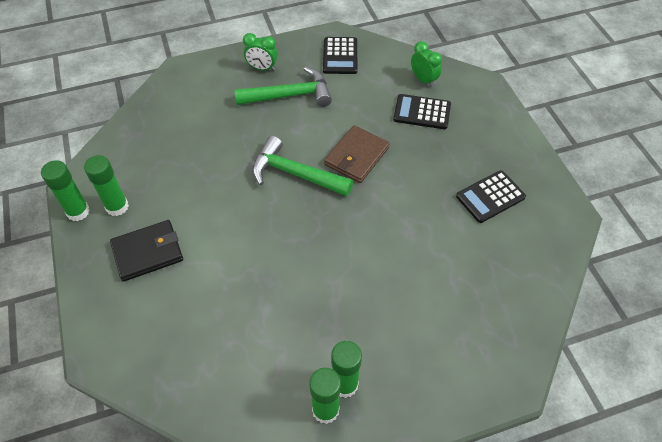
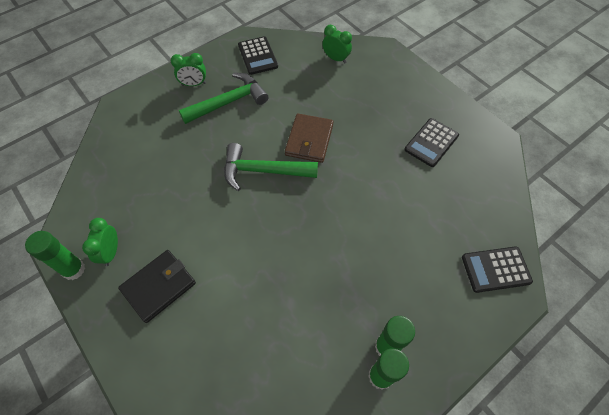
camera: 20 degrees left, 5 degrees up
(117, 207) = (111, 252): green glue stick -> green clock
(422, 112) = (346, 86): black calculator -> black calculator (495, 269)

